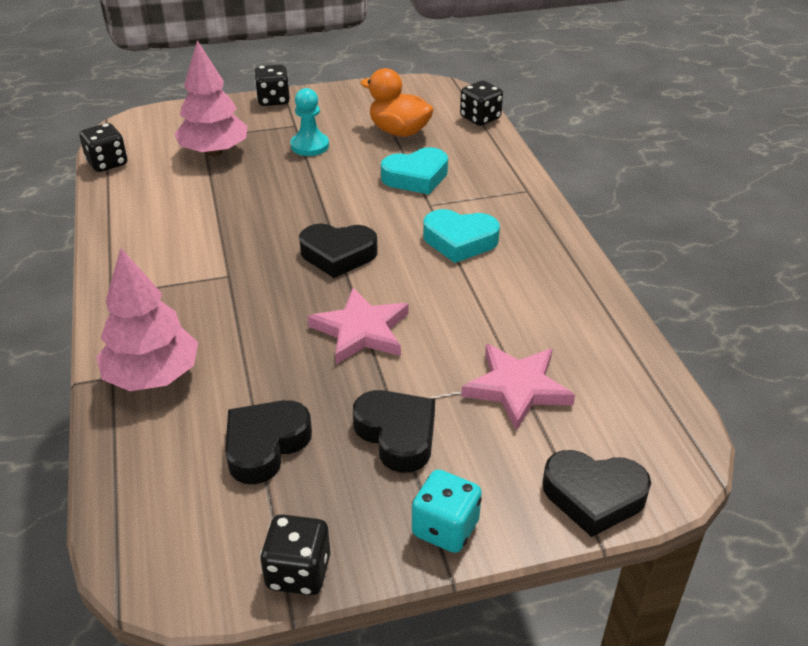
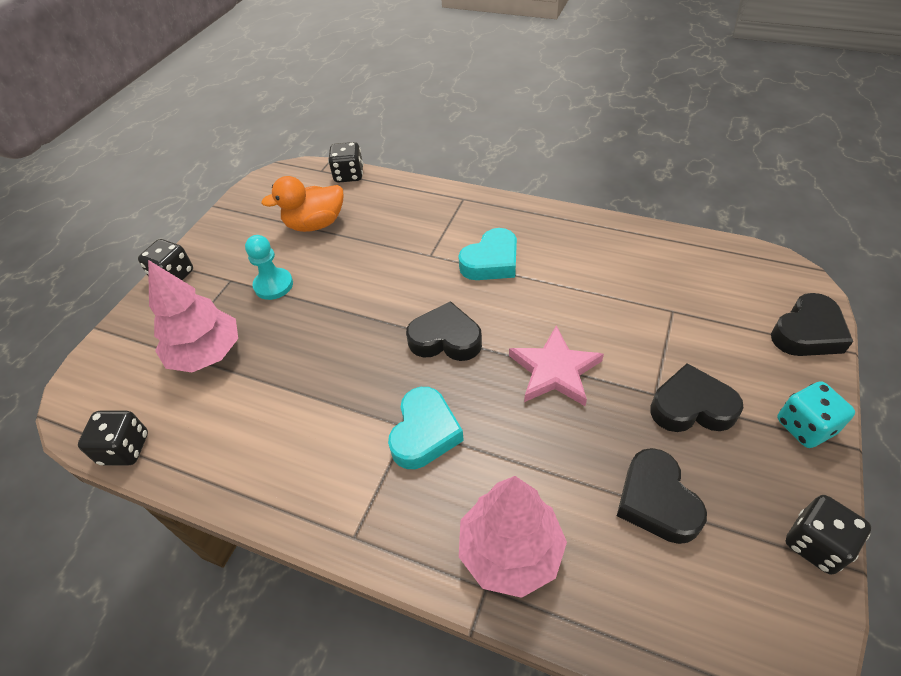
camera: 50 degrees left, 10 degrees up
(338, 255) = (445, 339): black heart -> black heart turned 120 degrees counterclockwise
(416, 177) = (387, 245): turquoise heart -> turquoise heart (424, 433)
(517, 388) = (680, 315): pink star -> none

